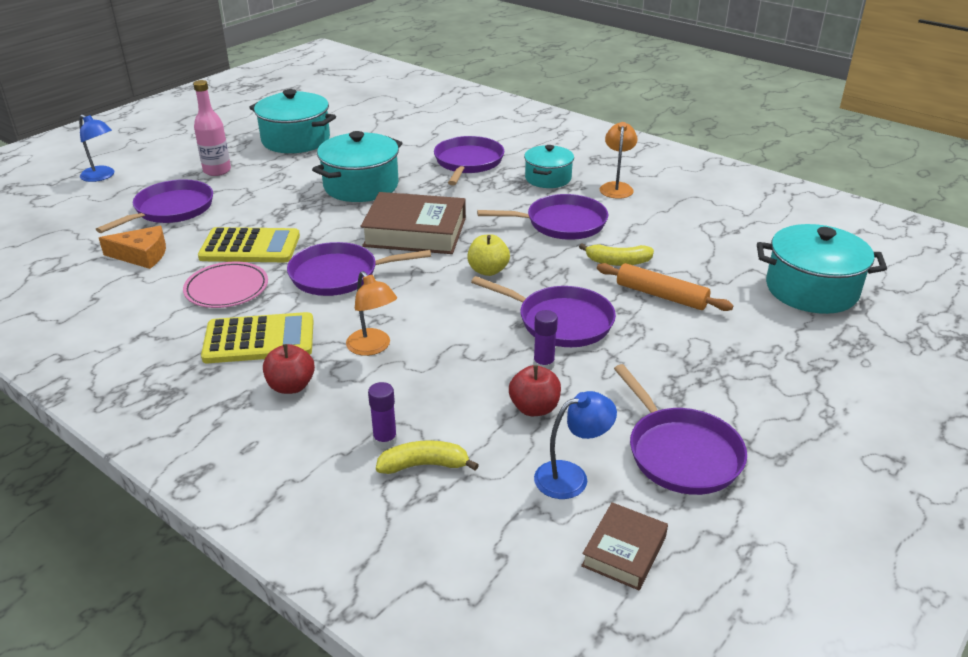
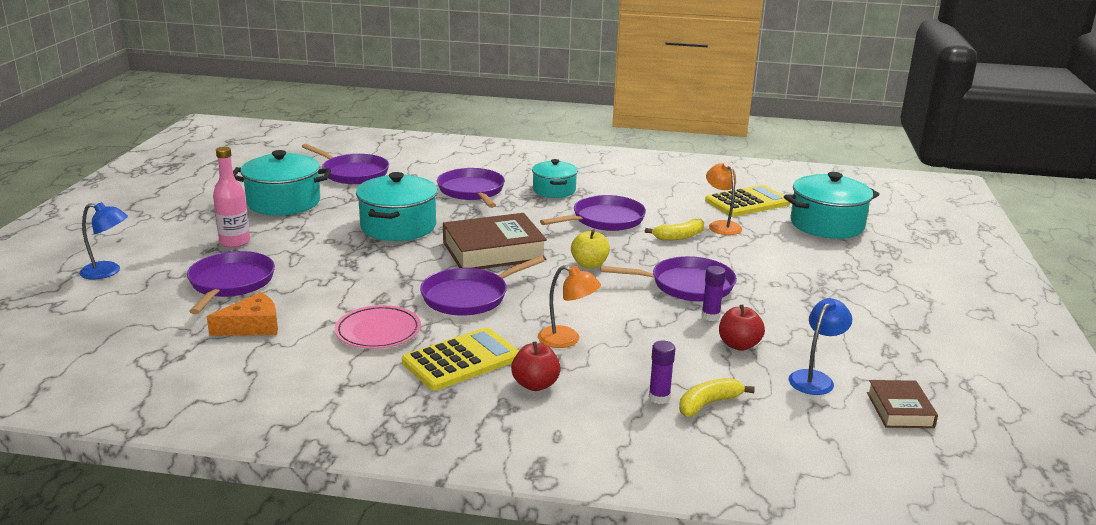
camera: 30 degrees left, 10 degrees down
(250, 247) = (356, 295): yellow calculator -> yellow calculator (747, 202)
(616, 187) = (615, 186): orange lamp -> orange lamp (721, 225)
(661, 295) = (736, 251): orange rolling pin -> none
(681, 453) = (865, 343): purple pan -> purple pan (353, 173)

